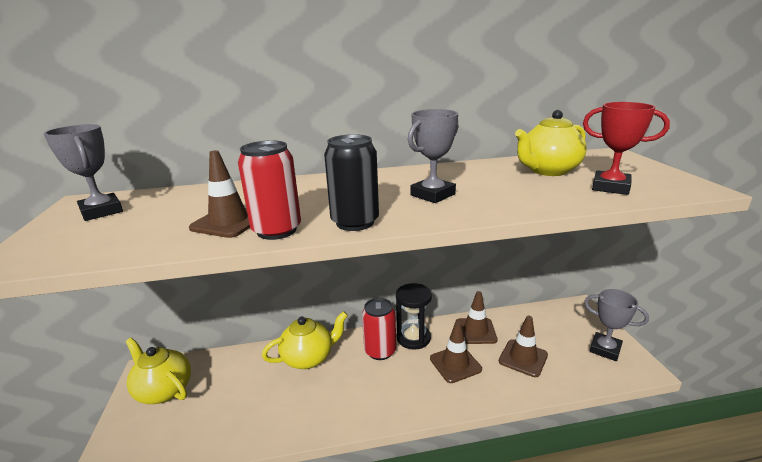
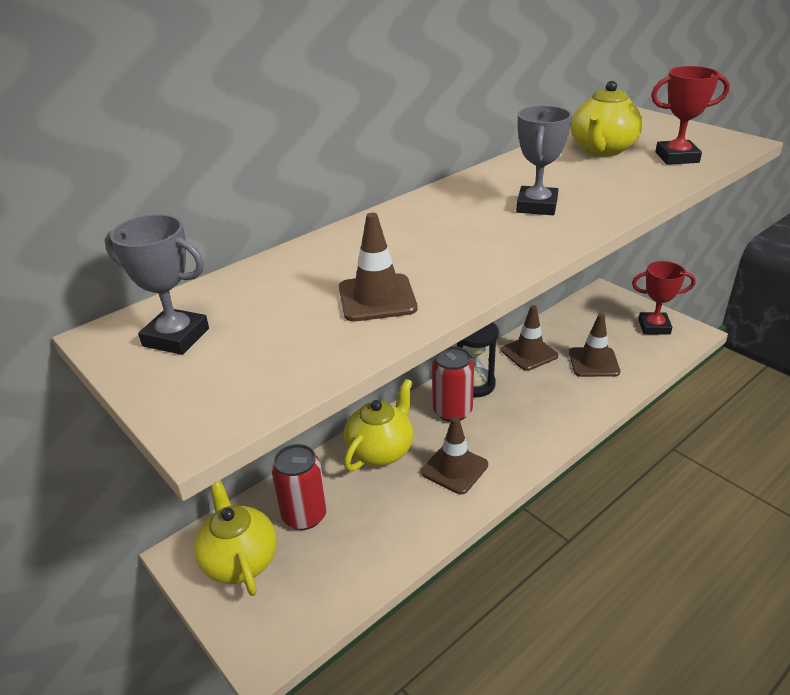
camera: 30 degrees left, 10 degrees up
(164, 390) = (240, 560): yellow teapot -> yellow teapot turned 60 degrees clockwise
(277, 230) = (448, 290): red can -> red can (304, 515)
(355, 222) = (511, 258): black can -> none
(455, 364) = (538, 393): brown traffic cone -> brown traffic cone (454, 468)
(605, 349) = (654, 327): grey trophy -> red trophy

